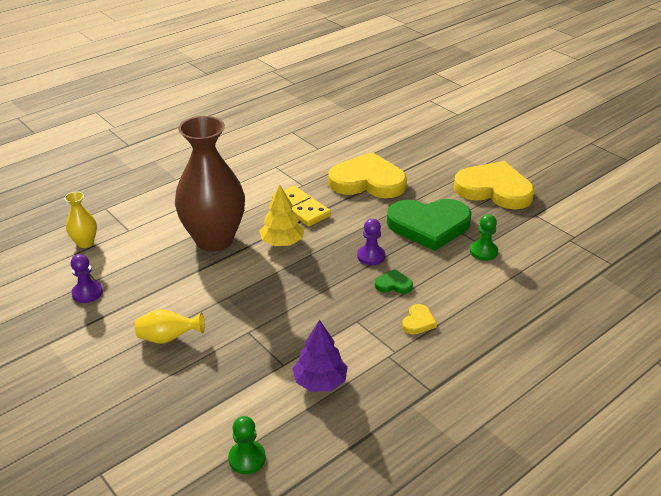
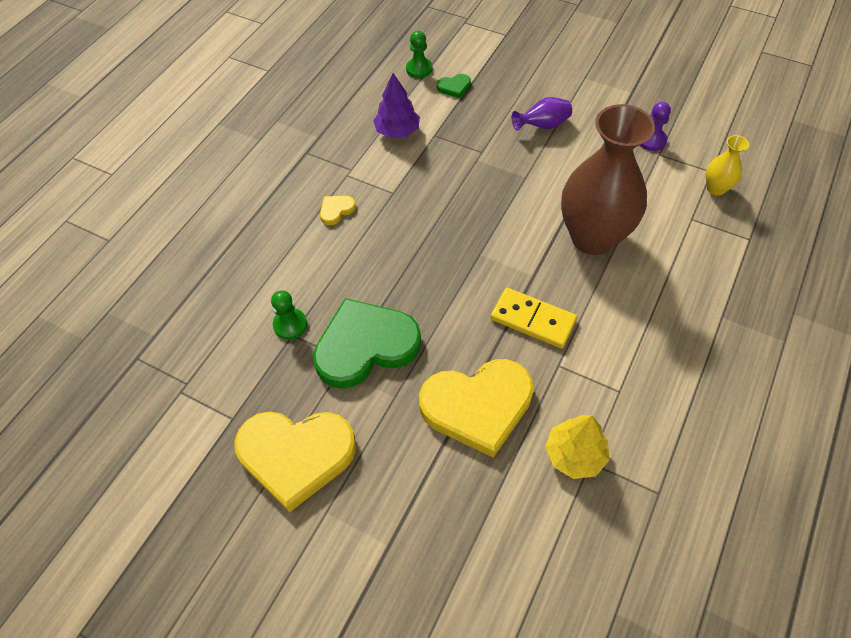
camera: 160 degrees right, 20 degrees up
(168, 338) = (543, 125): yellow vase -> purple vase
(282, 242) = (519, 259): yellow tree -> yellow tree (574, 455)
(371, 256) = (414, 273): purple pawn -> none
(393, 284) = (375, 244): green heart -> green heart (454, 87)
(418, 322) = (336, 210): yellow heart -> yellow heart turned 45 degrees clockwise

